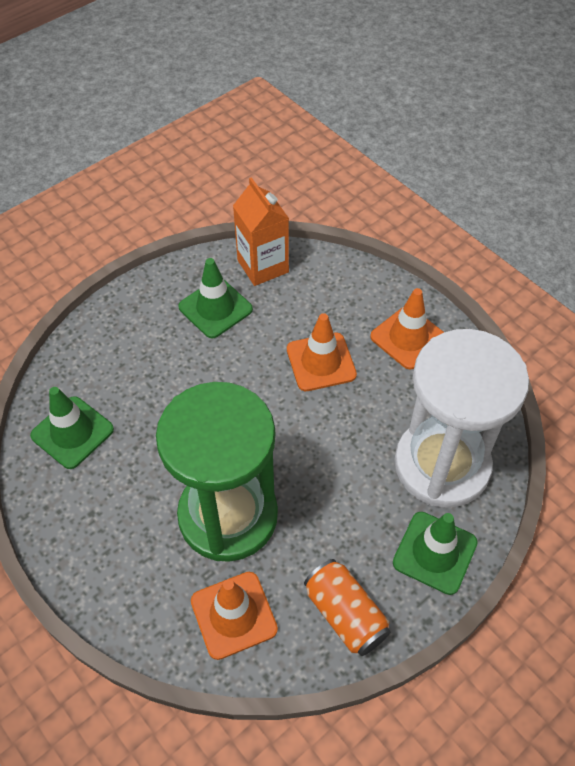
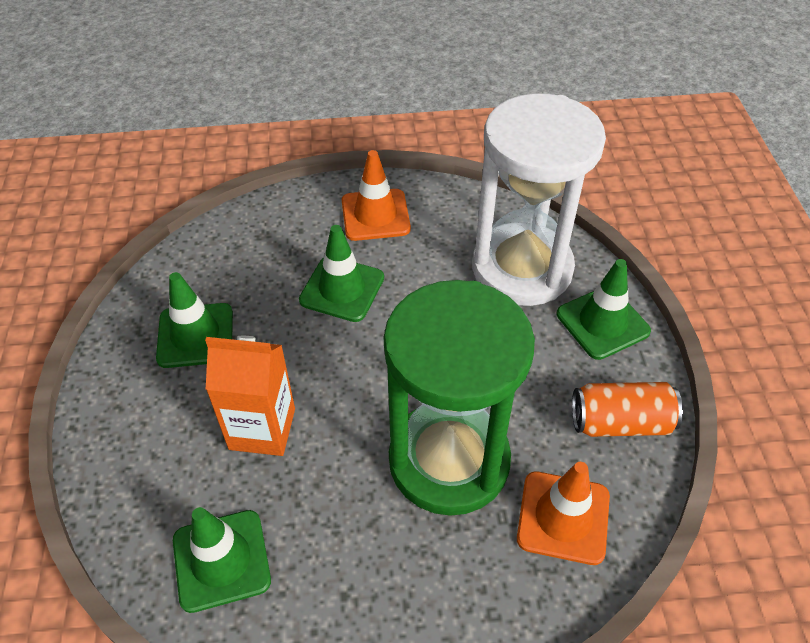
camera: 55 degrees left, 5 degrees down
(263, 266) = (187, 270): orange carton -> orange carton (262, 429)
(321, 362) = (342, 289): orange traffic cone -> green traffic cone

